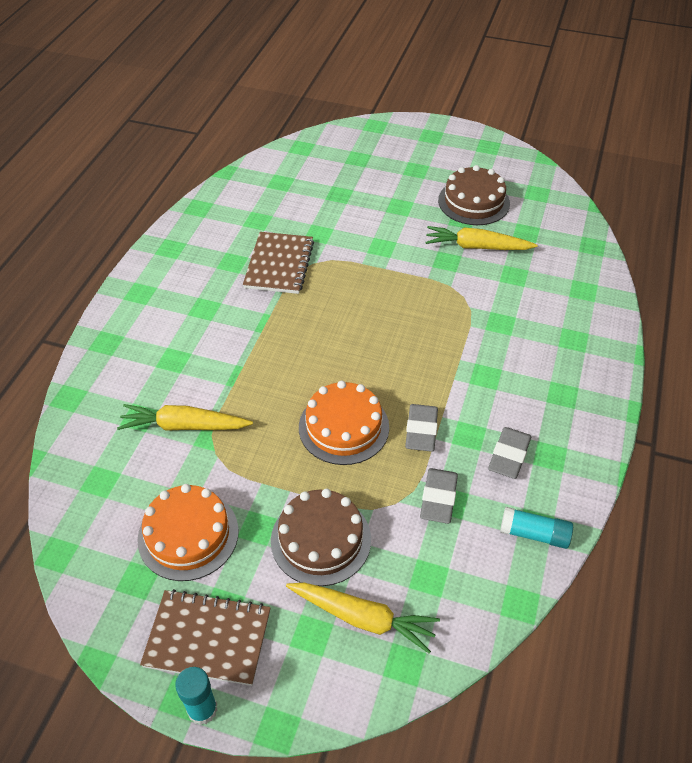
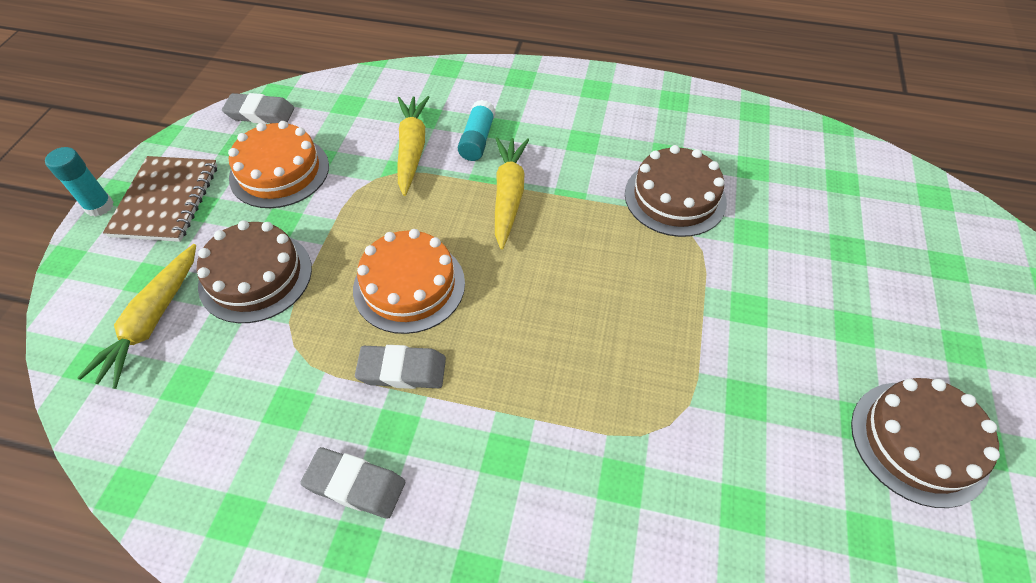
camera: 85 degrees right, 5 degrees up
(279, 265) = (675, 197): brown notebook -> brown cake
(438, 498) = (294, 393): grey eraser -> grey eraser (260, 113)
(476, 247) = (796, 445): yellow carrot -> yellow carrot (508, 195)
(534, 534) = (221, 515): turquoise glue stick -> turquoise glue stick (477, 140)

